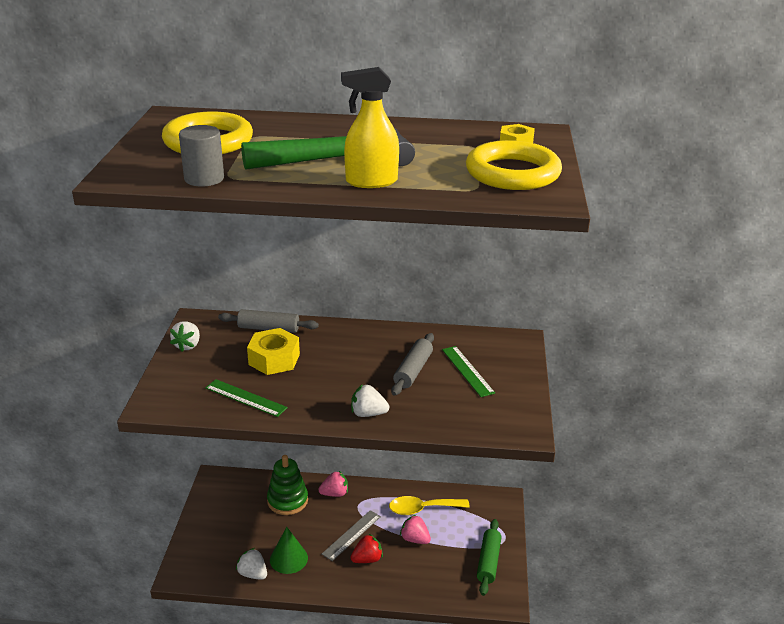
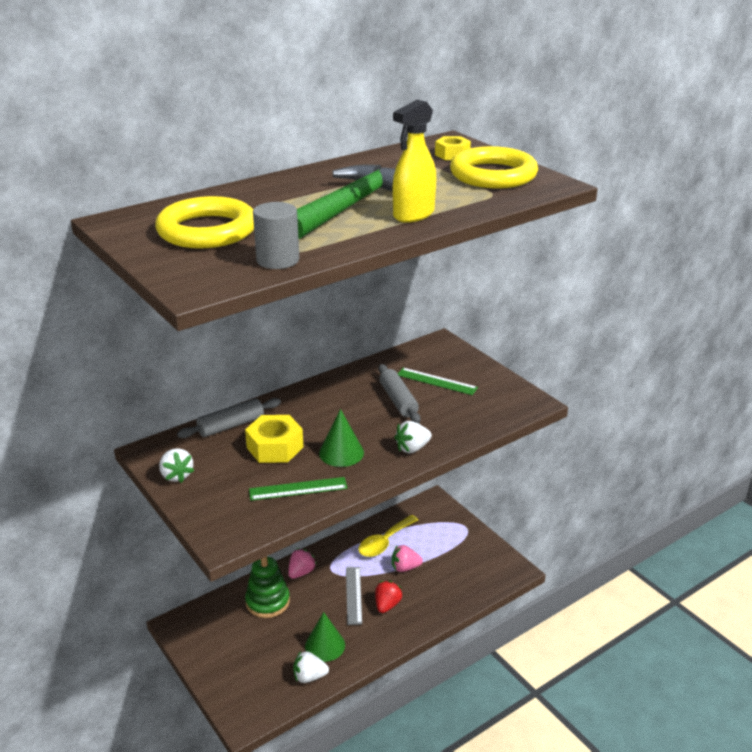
camera: 40 degrees left, 0 degrees up
(312, 388) = (341, 453): none -> green cone
(488, 562) = (474, 551): green rolling pin -> none

